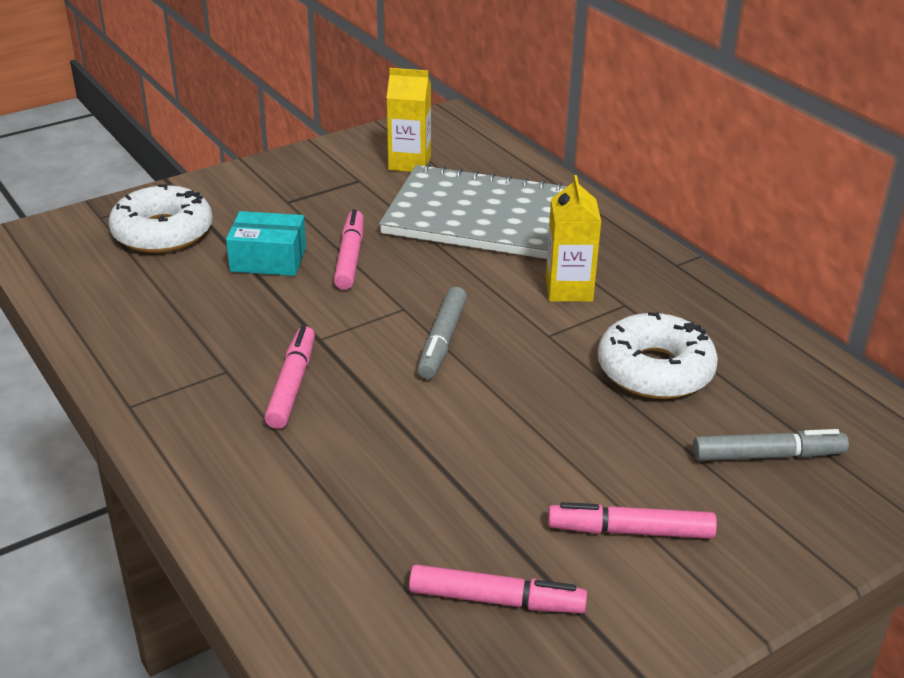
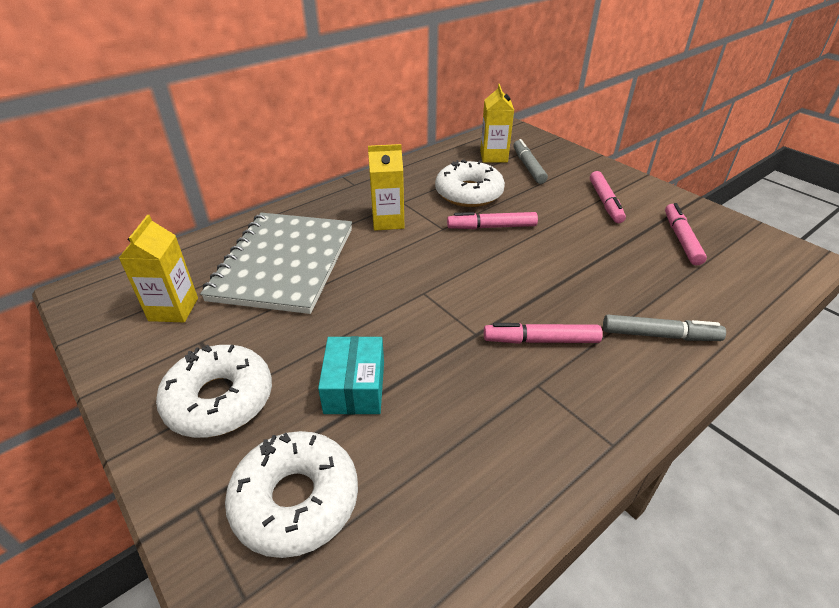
camera: 95 degrees left, 5 degrees up
(280, 195) = (219, 400): none -> white donut
(350, 257) = (349, 330): pink marker -> pink marker (491, 227)
(442, 341) = (462, 271): grey marker -> grey marker (659, 335)
(804, 417) = (493, 156): none -> yellow carton

